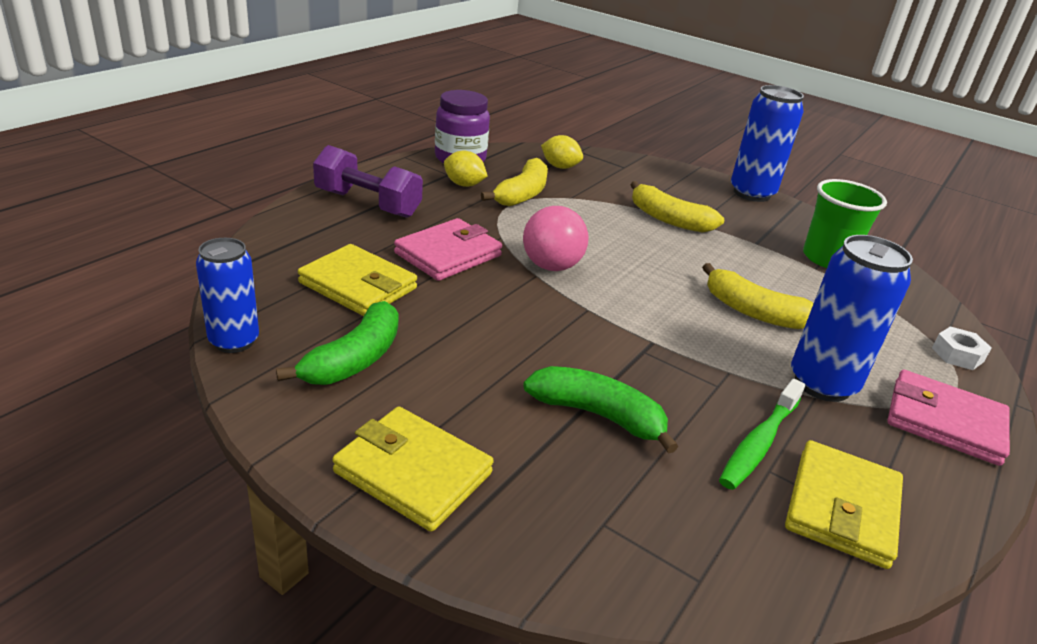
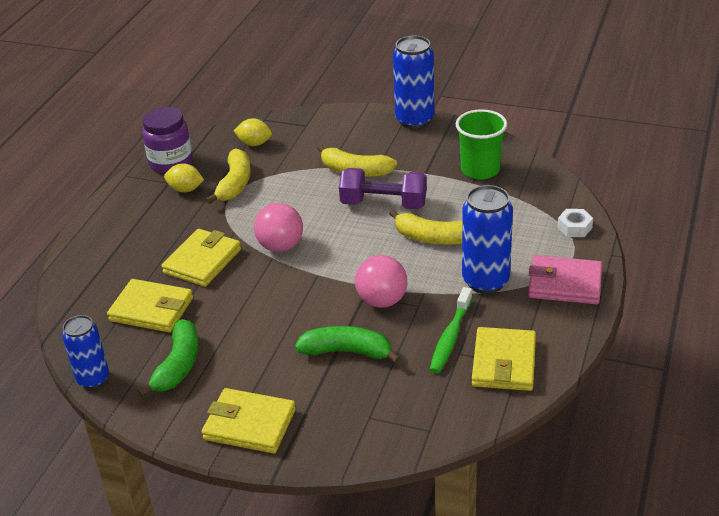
camera: 10 degrees left, 5 degrees up
(368, 204) = (121, 234): purple dumbbell -> purple dumbbell (383, 204)
(448, 254) = (202, 261): pink wallet -> yellow wallet
(666, 364) = (382, 301): none -> pink ball

